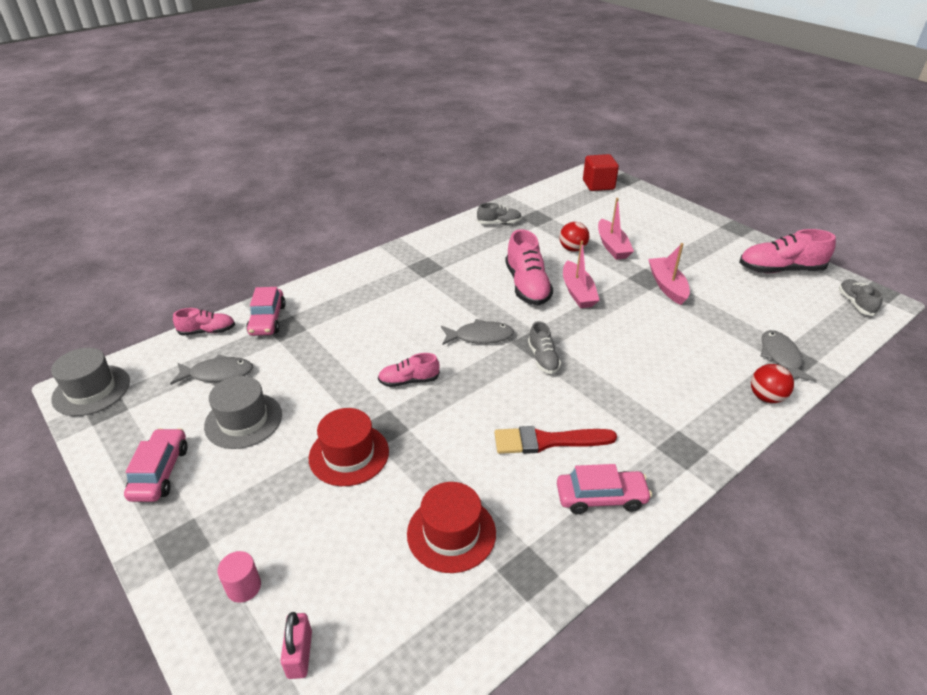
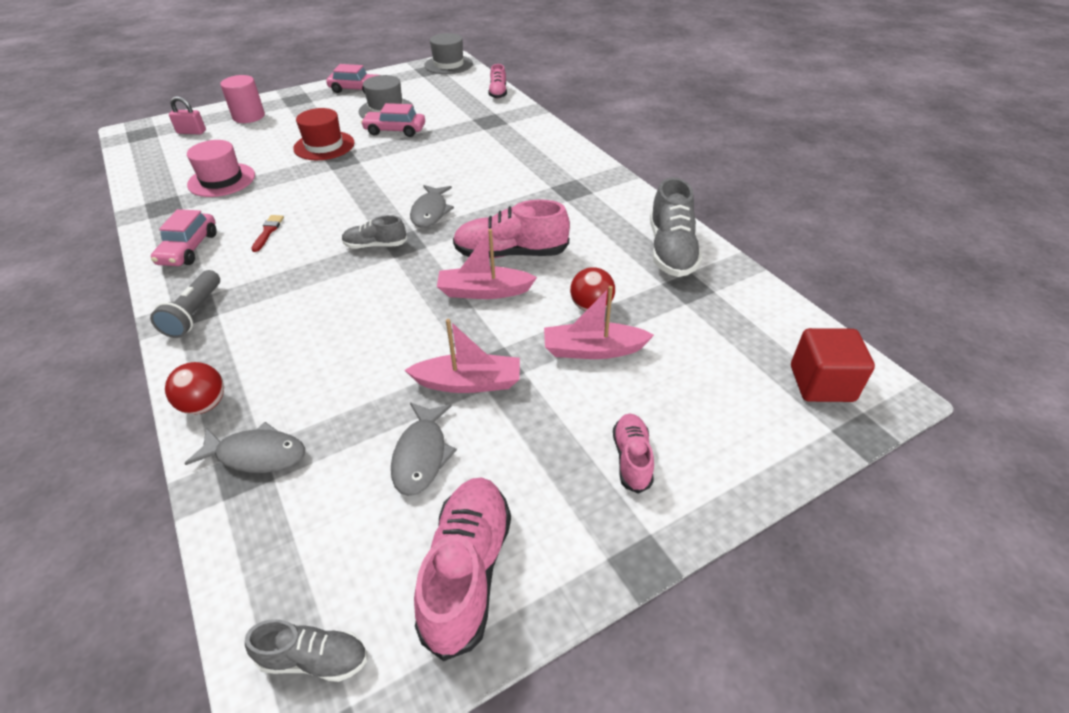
camera: 100 degrees right, 5 degrees up
(218, 374) = (443, 99): grey fish -> grey fish (421, 455)
(244, 587) = (249, 116): pink cylinder -> pink cylinder, size x1.58
(267, 320) = (504, 113): pink car -> pink car (395, 130)
(409, 381) = (388, 171): pink shoe -> pink shoe (632, 459)
(451, 533) = (221, 180): red hat -> pink hat
(499, 223) = (671, 251): grey shoe -> grey shoe, size x1.75
(547, 441) = (268, 231): red brush -> red brush, size x0.53
(687, 446) = (194, 314): none -> grey flashlight

